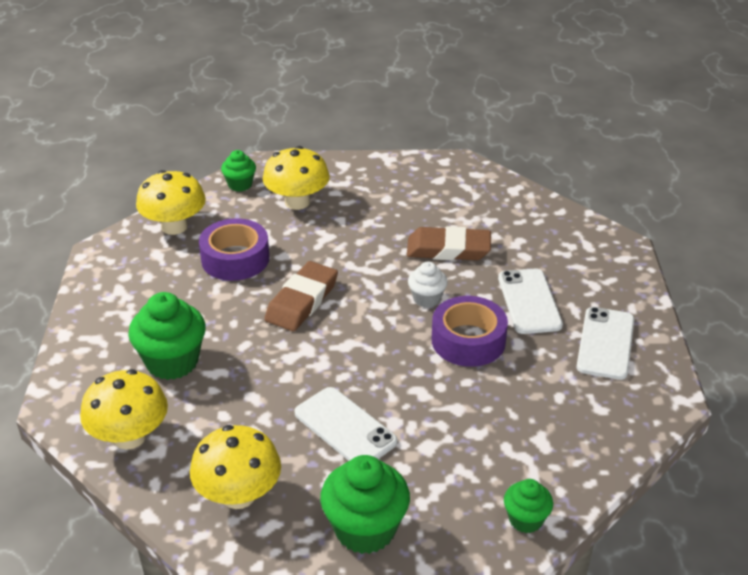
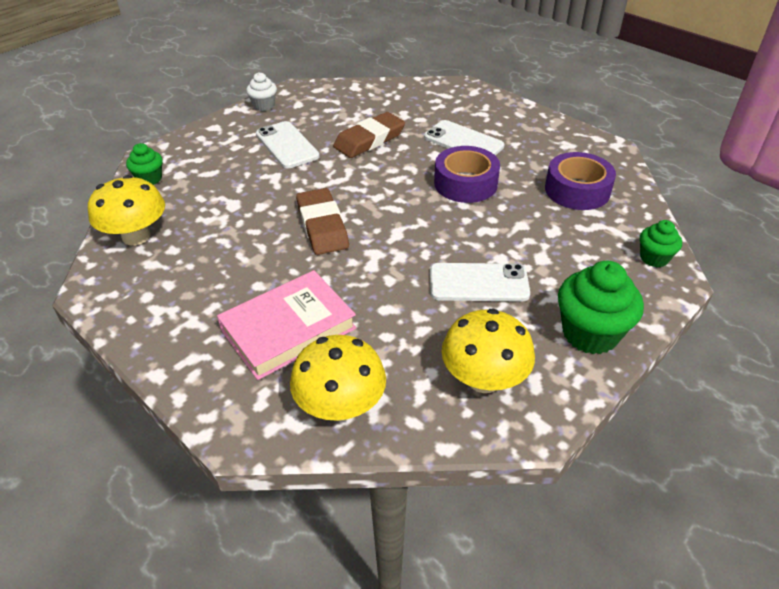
camera: 45 degrees left, 5 degrees up
(172, 362) = (288, 329): green cupcake -> pink book
(235, 259) = (226, 229): purple tape -> purple tape (577, 190)
(297, 202) = (216, 167): yellow mushroom -> none
(427, 299) = (402, 175): white cupcake -> white cupcake (264, 105)
(606, 343) = (537, 139): white phone -> white phone (287, 145)

